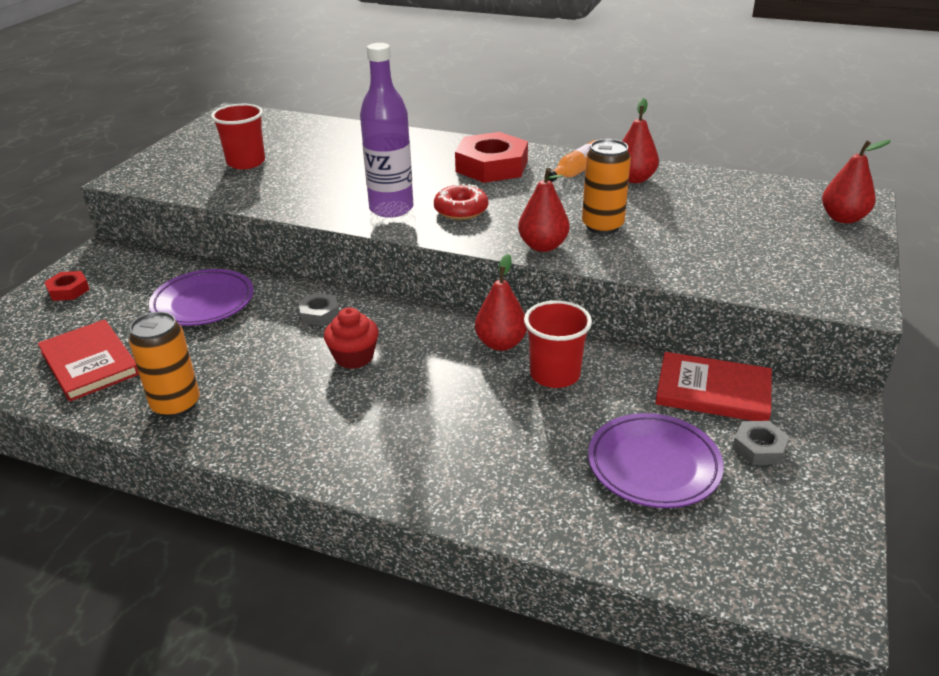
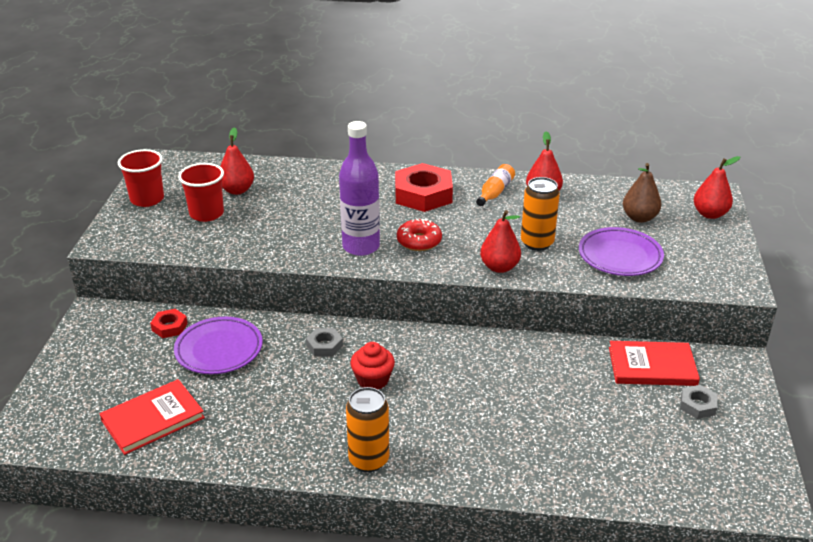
camera: 15 degrees left, 0 degrees up
(68, 290) = (88, 355): red nut -> red nut (169, 327)
(90, 363) = (153, 419): red book -> red book turned 75 degrees counterclockwise
(176, 405) = (250, 443): orange can -> orange can (369, 460)
(501, 343) = (482, 351): red pear -> red pear (237, 190)
(555, 374) = (534, 371): red cup -> red cup (147, 199)
(653, 465) = (632, 431): purple plate -> purple plate (620, 256)
(746, 213) = (639, 218): none -> brown pear

